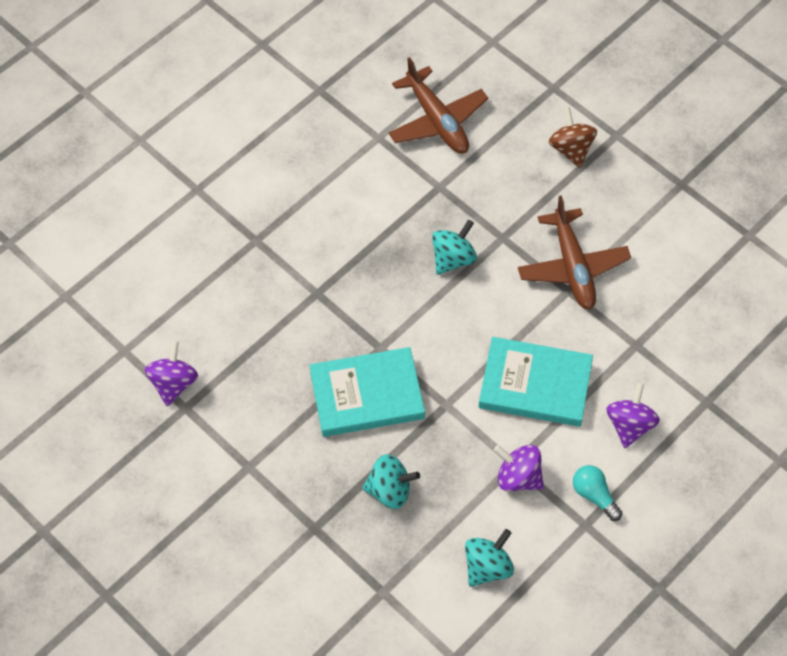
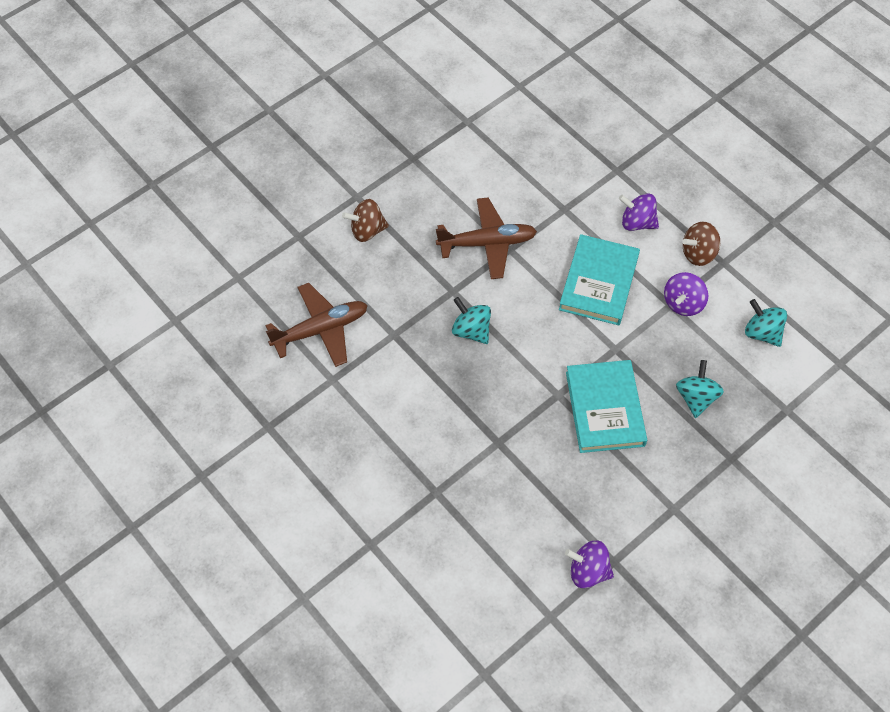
camera: 85 degrees left, 0 degrees up
(594, 495) = (698, 253): turquoise light bulb -> brown spinning top

